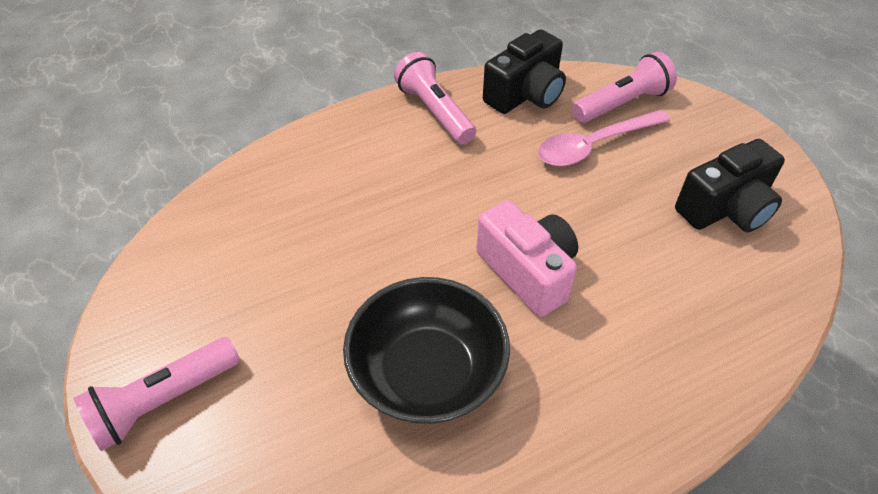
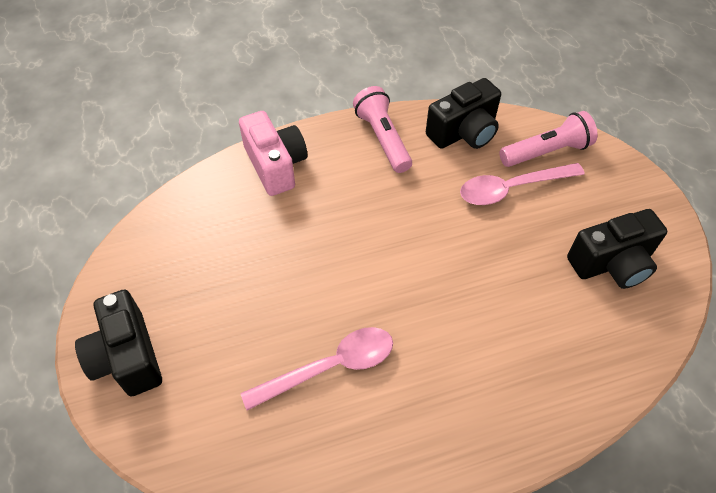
camera: 10 degrees right, 5 degrees up
(163, 401) = (127, 357): pink flashlight -> black camera
(427, 372) = (330, 367): black bowl -> pink spoon
(528, 272) = (429, 295): pink camera -> pink camera (276, 165)

